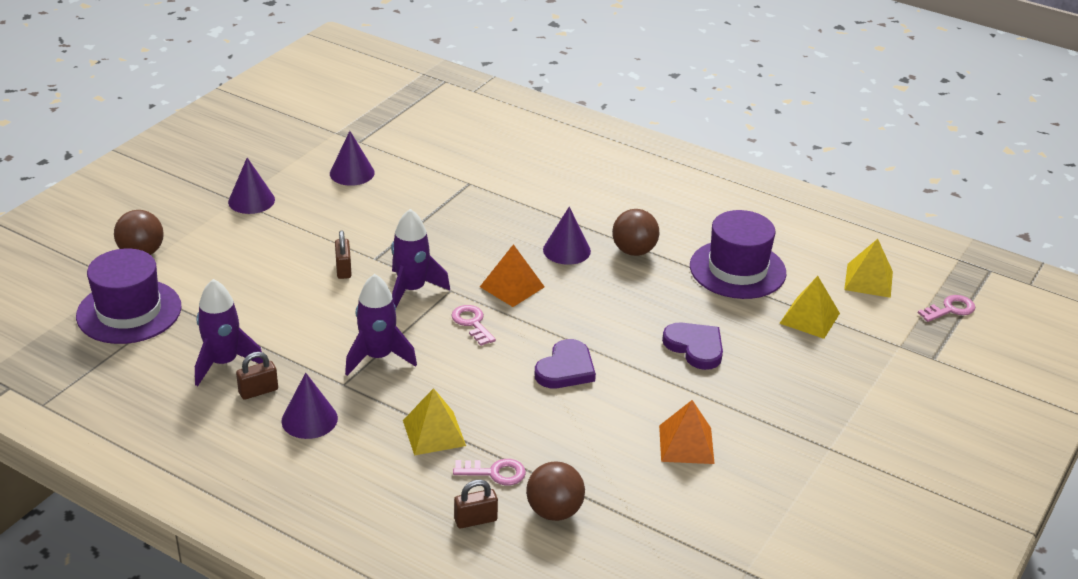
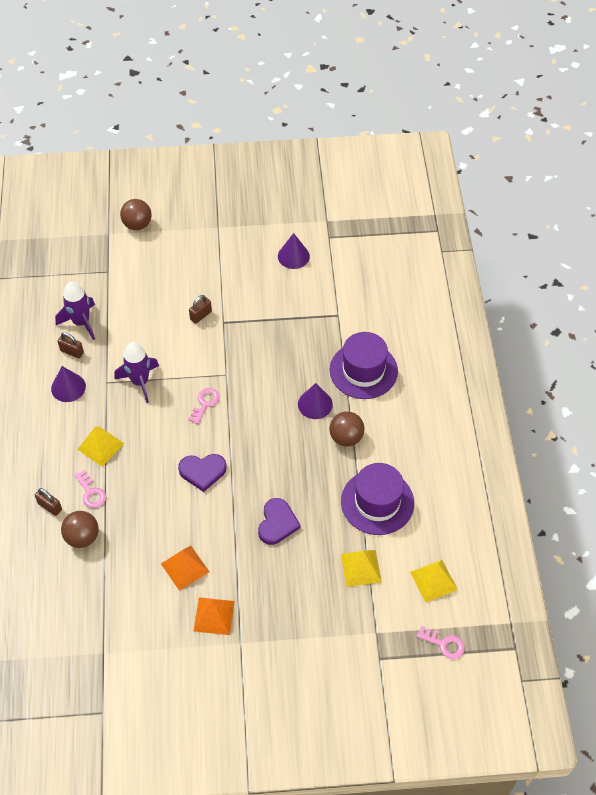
camera: 55 degrees right, 20 degrees up
(129, 311) = (87, 256): purple hat -> purple hat (363, 370)
(251, 200) = (224, 233): purple cone -> none
(412, 290) = (210, 357): purple rocket -> none
(512, 287) = (255, 400): orange pyramid -> orange pyramid (214, 616)

